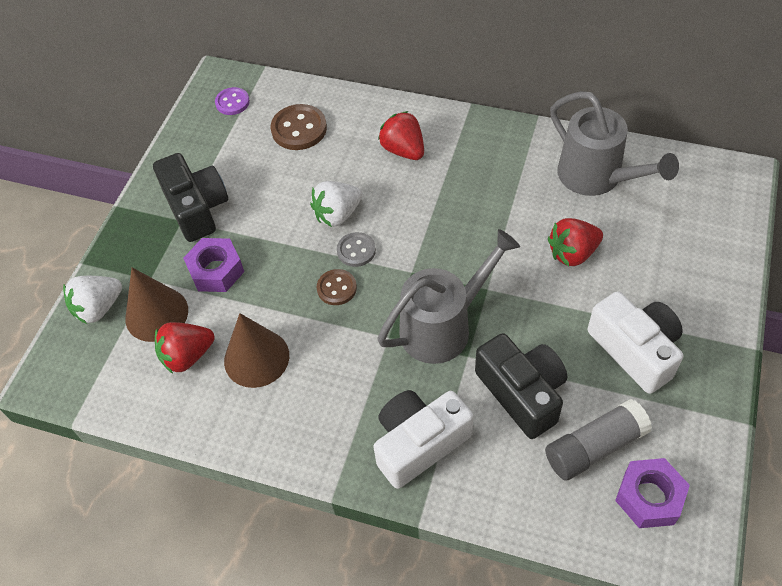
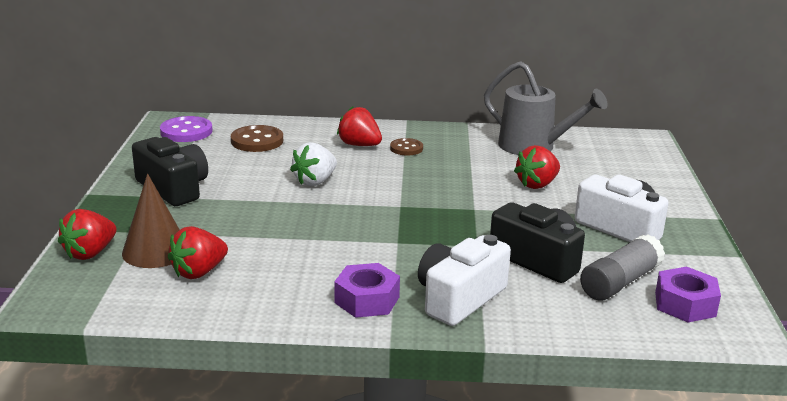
camera: 20 degrees left, 30 degrees down
(98, 308) = (90, 253): white strawberry -> red strawberry
(216, 271) = (209, 221): purple nut -> purple nut (367, 300)
(232, 102) = (186, 131): purple button -> purple button, size x1.59
(256, 358) = (272, 266): brown cone -> none
(336, 288) = (334, 220): brown button -> brown button (406, 148)
(356, 250) = (342, 199): grey button -> none
(443, 326) = (446, 231): grey watering can -> none

